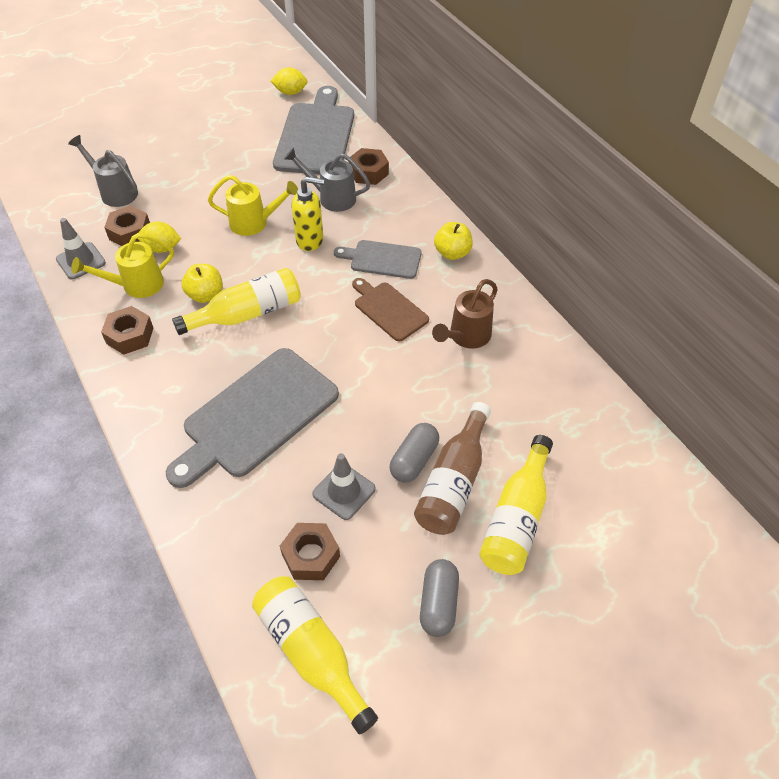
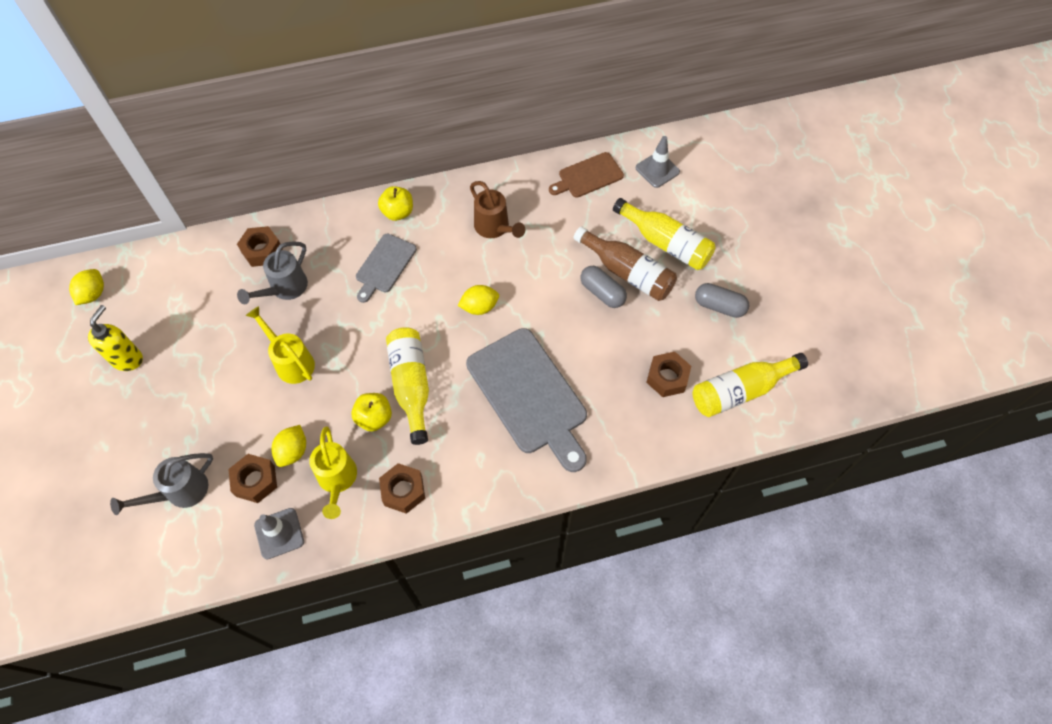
camera: 75 degrees left, 10 degrees up
(254, 223) = (291, 362): yellow watering can -> yellow watering can turned 60 degrees counterclockwise
(310, 240) = (336, 318): yellow soap dispenser -> yellow soap dispenser (127, 359)
(316, 135) = (182, 284): grey cutting board -> none
(344, 491) = (618, 345): grey traffic cone -> grey traffic cone (657, 170)
(356, 347) = (479, 307): none -> yellow lemon
(389, 309) = (446, 274): brown cutting board -> brown cutting board (588, 176)

